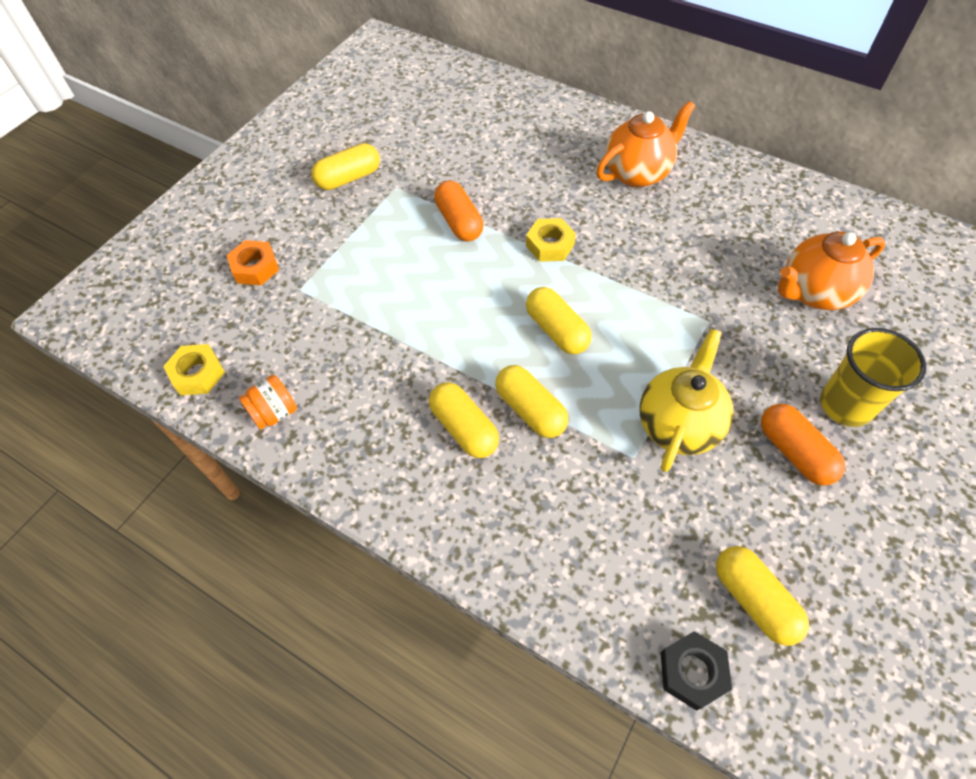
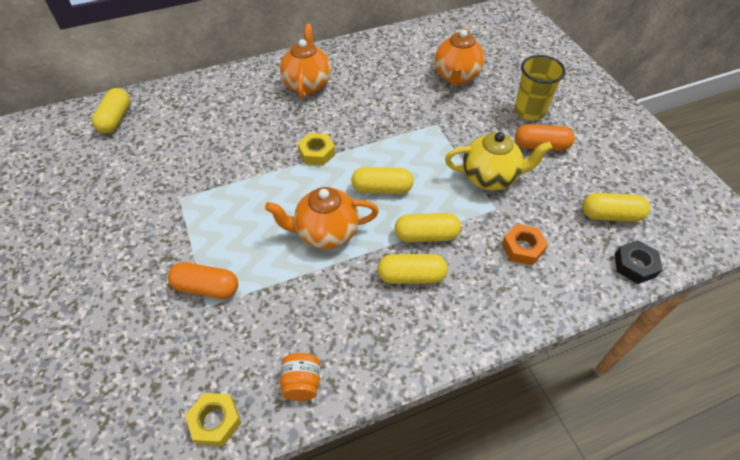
camera: 55 degrees left, 5 degrees down
(255, 268) = (153, 325): orange nut -> orange nut (522, 248)
(348, 178) = (137, 219): yellow capsule -> yellow capsule (116, 119)
(454, 321) = (326, 233): none -> orange teapot
(459, 222) = (249, 183): orange capsule -> orange capsule (207, 287)
(678, 425) = (490, 178): yellow teapot -> yellow teapot turned 120 degrees clockwise

